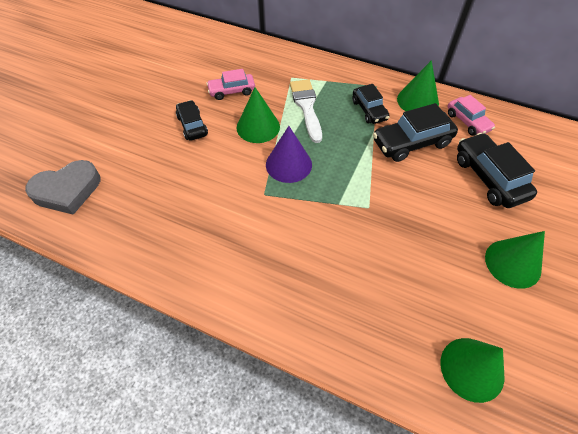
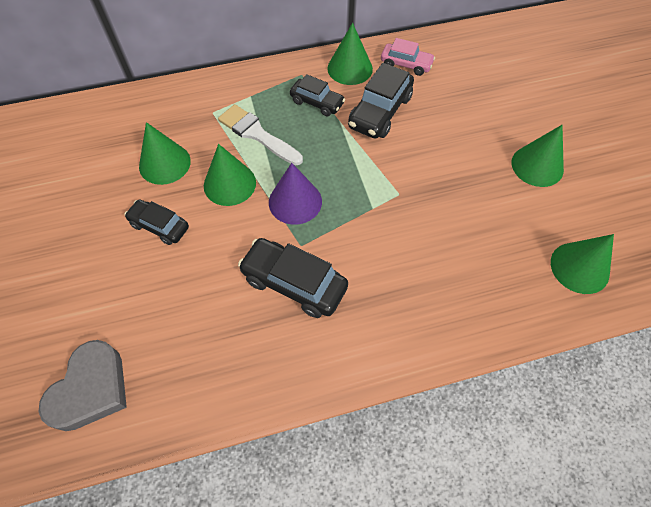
camera: 40 degrees left, 5 degrees up
(232, 91) = (164, 163): pink car -> green cone
(489, 178) = (463, 105): black car -> black car (294, 283)

